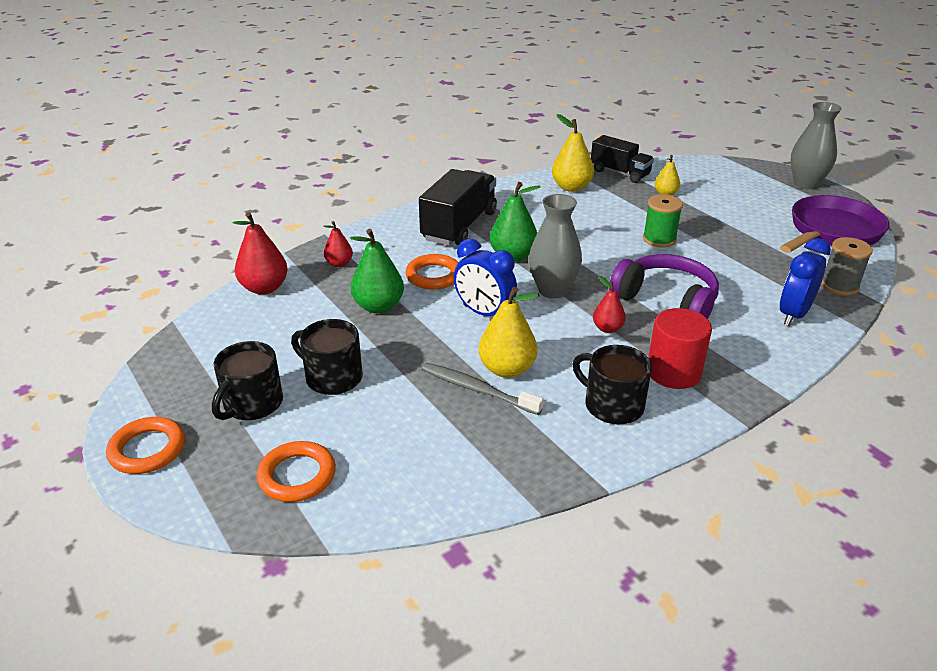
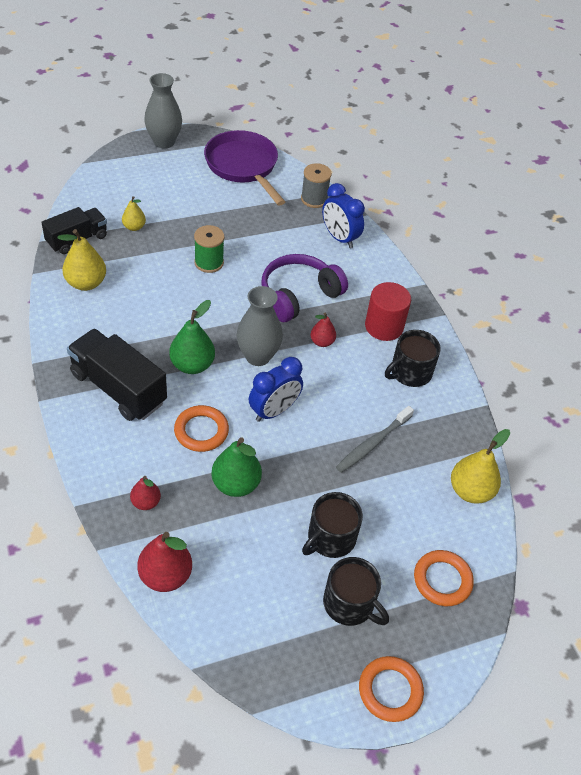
camera: 80 degrees left, 15 degrees up
(507, 369) = (353, 418): yellow pear -> yellow pear (470, 491)

